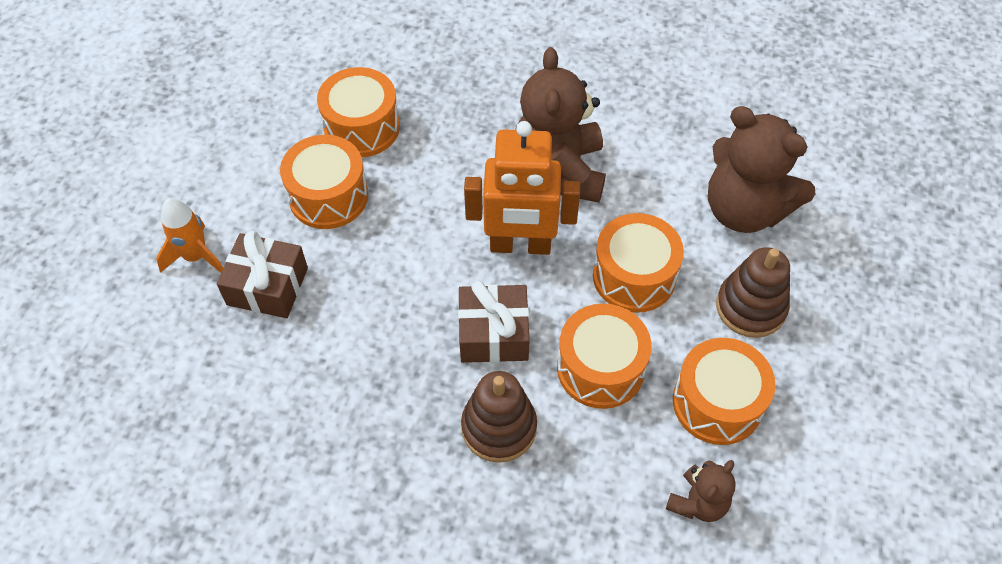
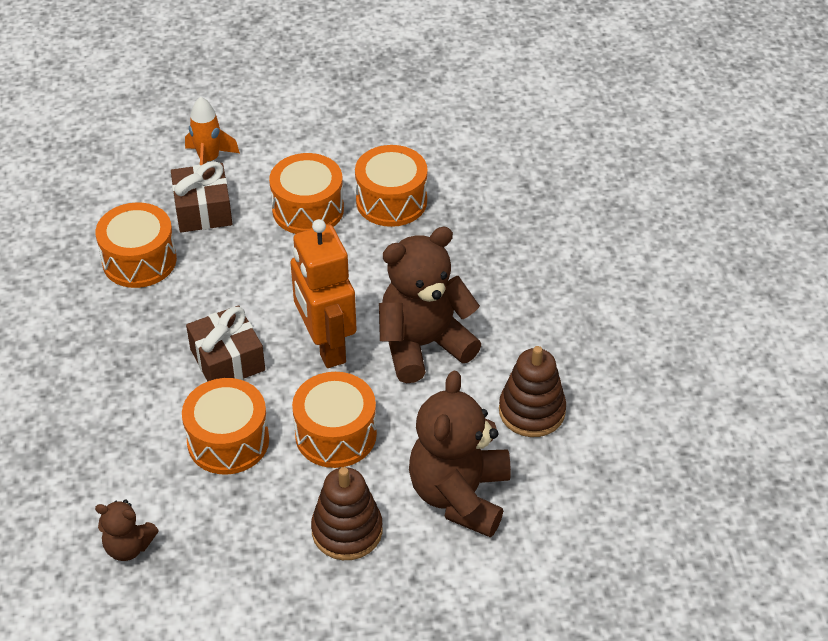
camera: 65 degrees right, 10 degrees down
(499, 427) = (141, 393): brown stacking toy -> brown stacking toy (531, 411)
(717, 403) = (232, 533): orange drum -> orange drum (139, 260)

